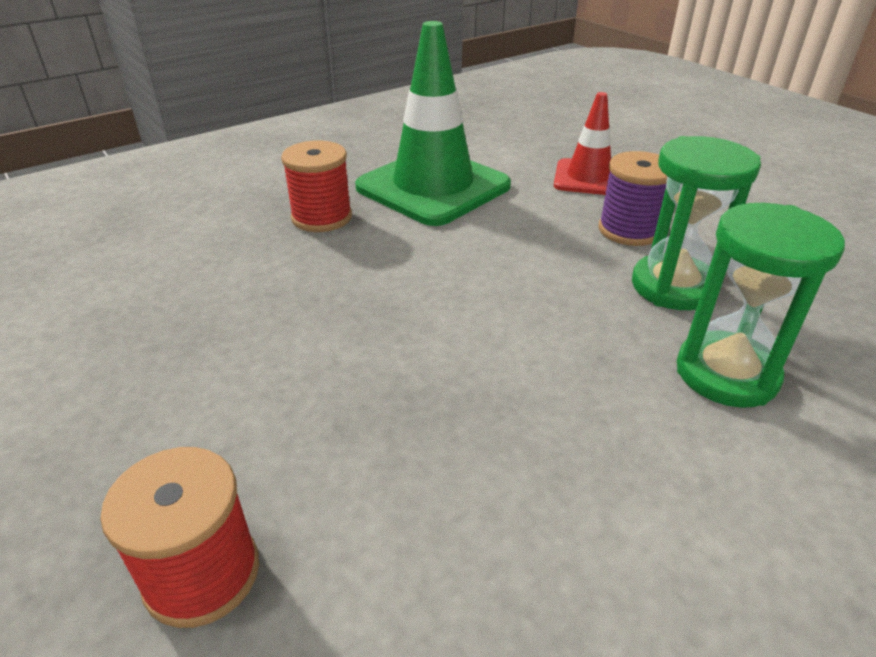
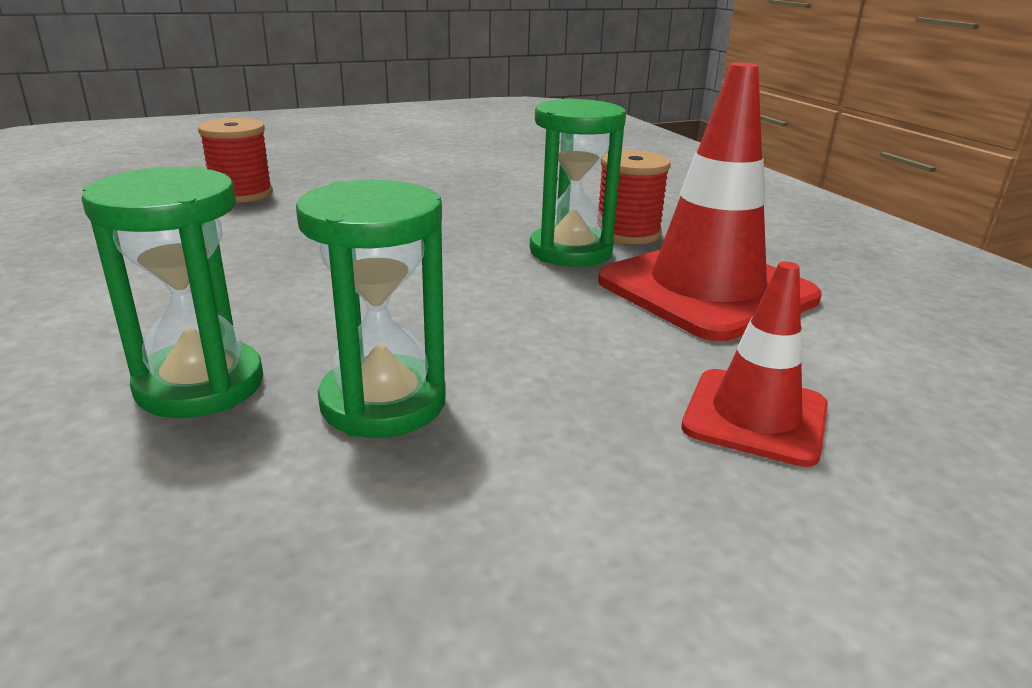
camera: 100 degrees right, 10 degrees down
(377, 241) = (570, 251): none -> green hourglass
(433, 187) = (706, 290): green traffic cone -> red traffic cone
(629, 230) = (551, 409): purple spool -> none

